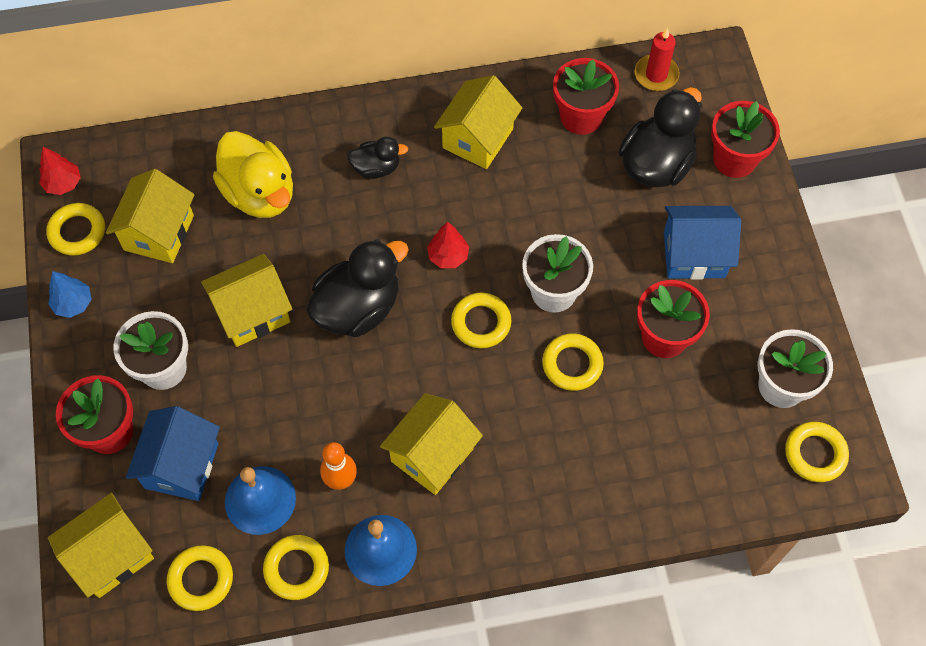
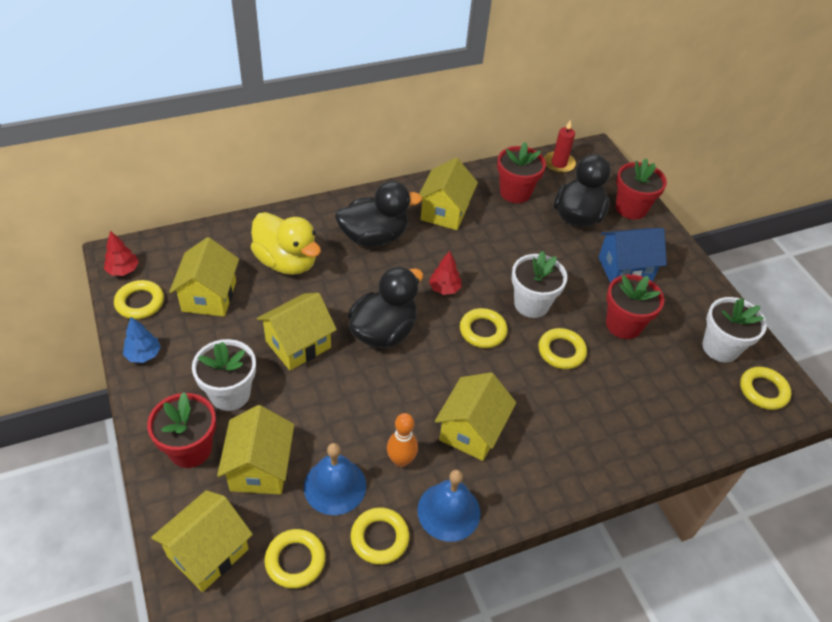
camera: 15 degrees left, 15 degrees down
(181, 465) = (260, 468): blue house -> yellow house
(376, 168) = (374, 237): black duck -> black duck, size x1.84

